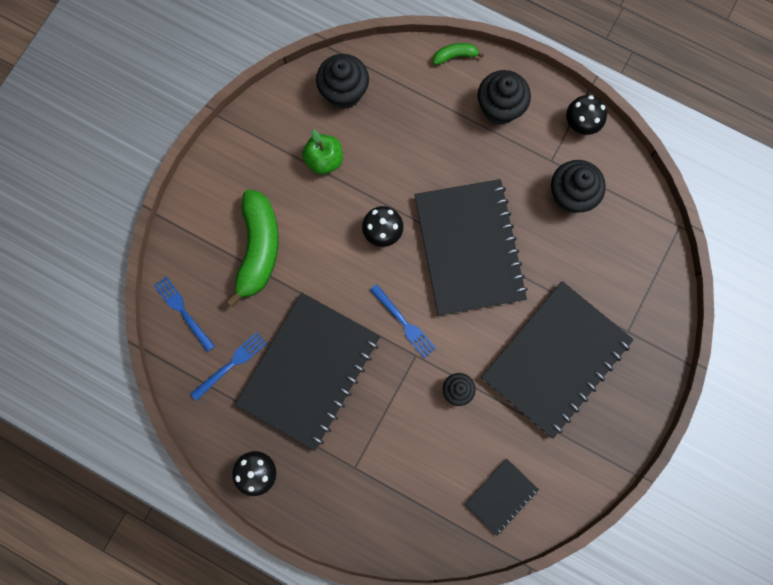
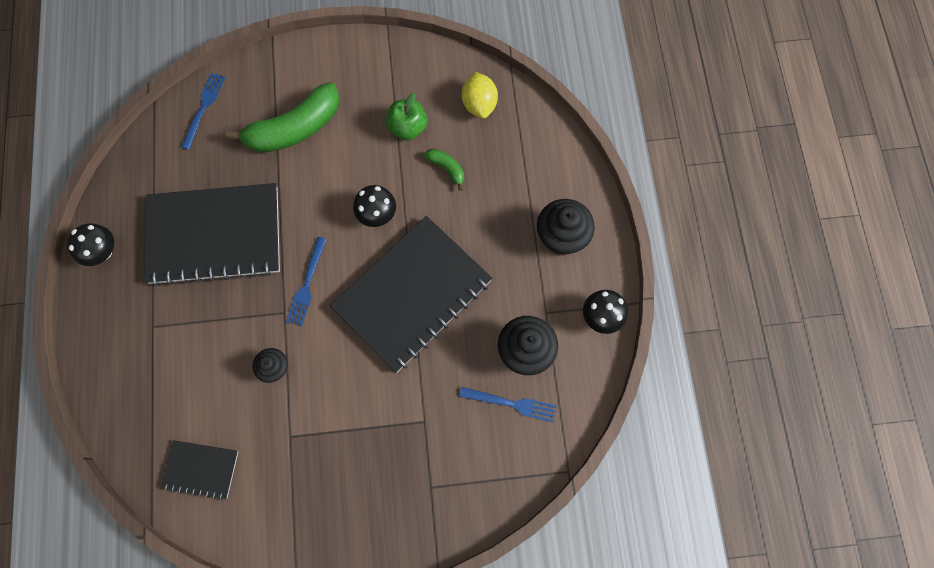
camera: 55 degrees right, 5 degrees down
(231, 364) = (182, 172): blue fork -> blue fork (512, 403)
(344, 92) = (479, 104): black cupcake -> yellow lemon
(455, 56) = (581, 169): green banana -> green banana (447, 168)
(555, 359) = (359, 437): black notebook -> none

